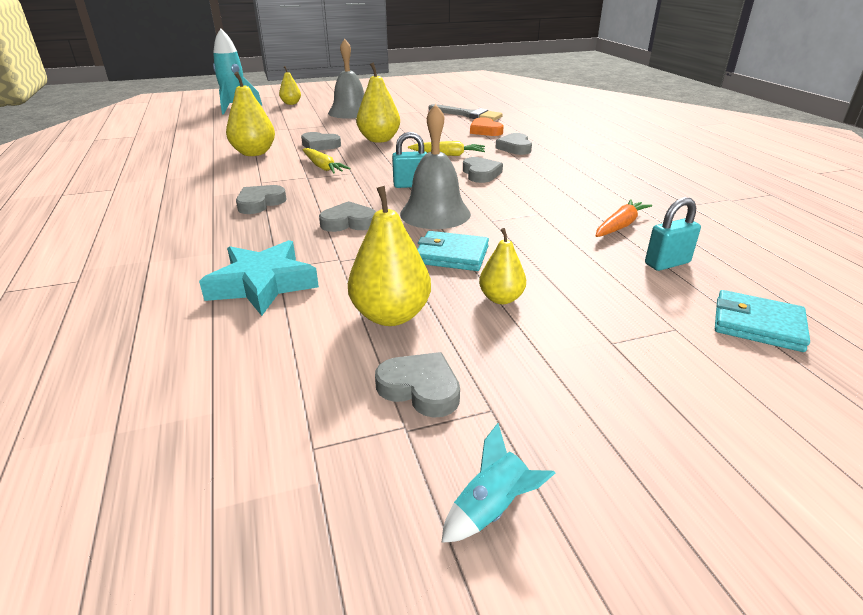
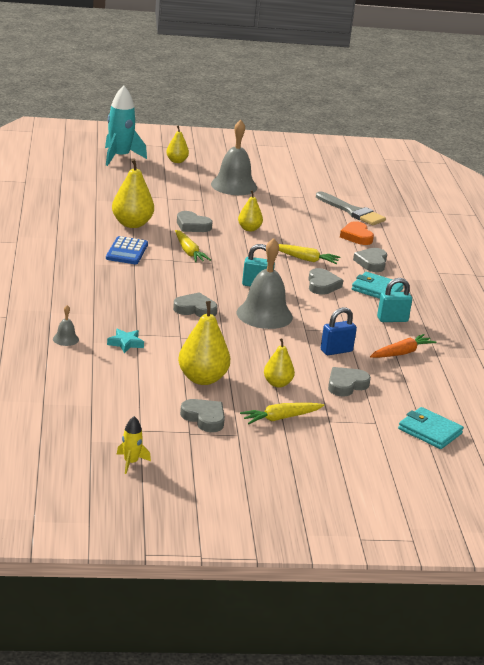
camera: 10 degrees right, 5 degrees down
(169, 296) = (65, 339): none -> grey bell
(251, 177) = (127, 251): none -> blue calculator
(260, 203) = (131, 279): grey heart -> grey heart (346, 385)
(262, 284) = (125, 343): turquoise star -> turquoise star, size x0.50
(307, 552) = (131, 462): none -> yellow rocket
(379, 140) = (249, 229): yellow pear -> yellow pear, size x0.60
(452, 255) = (260, 349): turquoise wallet -> turquoise wallet (377, 289)
(491, 509) = (217, 468): turquoise rocket -> none
(540, 356) = (280, 418): none -> yellow carrot
(545, 238) = (336, 351): none -> blue padlock
(667, 263) = (410, 386): turquoise padlock -> turquoise padlock (392, 319)

